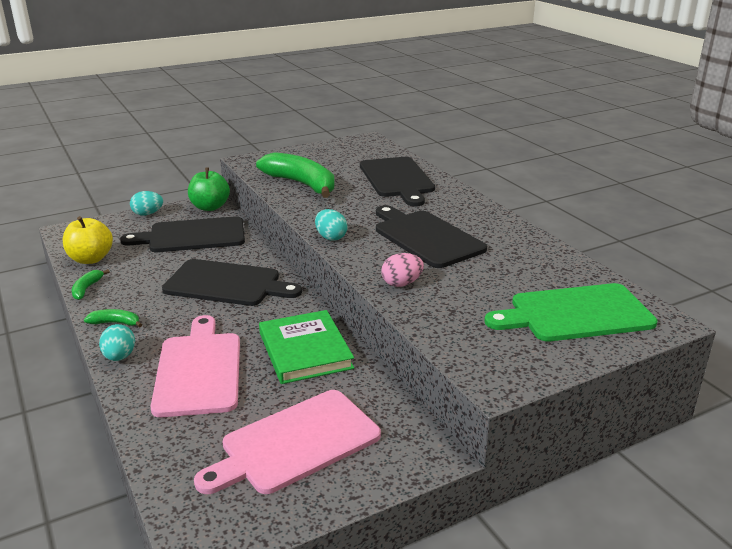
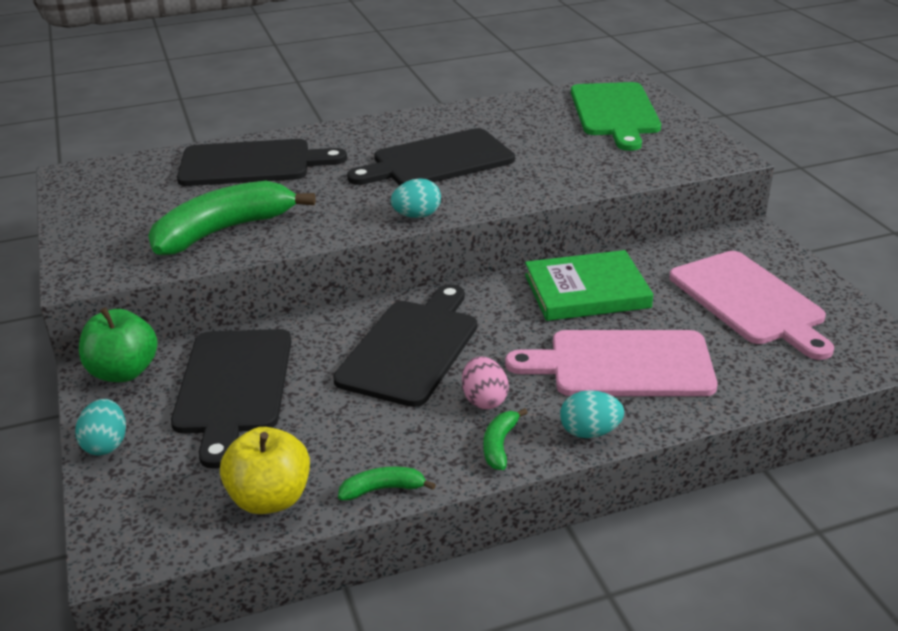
camera: 80 degrees left, 5 degrees up
(87, 289) = (383, 489): green banana -> green banana turned 150 degrees clockwise
(401, 284) = (546, 182): pink egg -> pink egg (484, 400)

